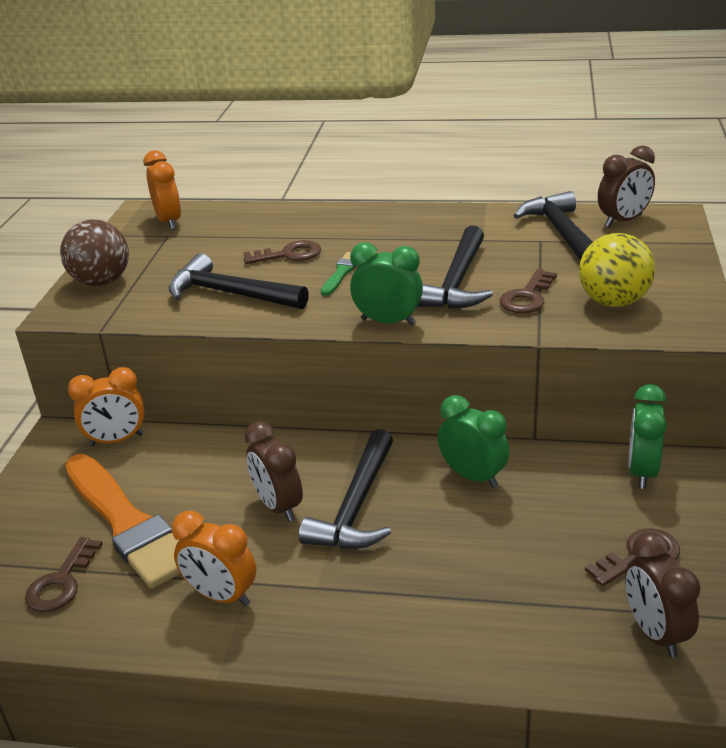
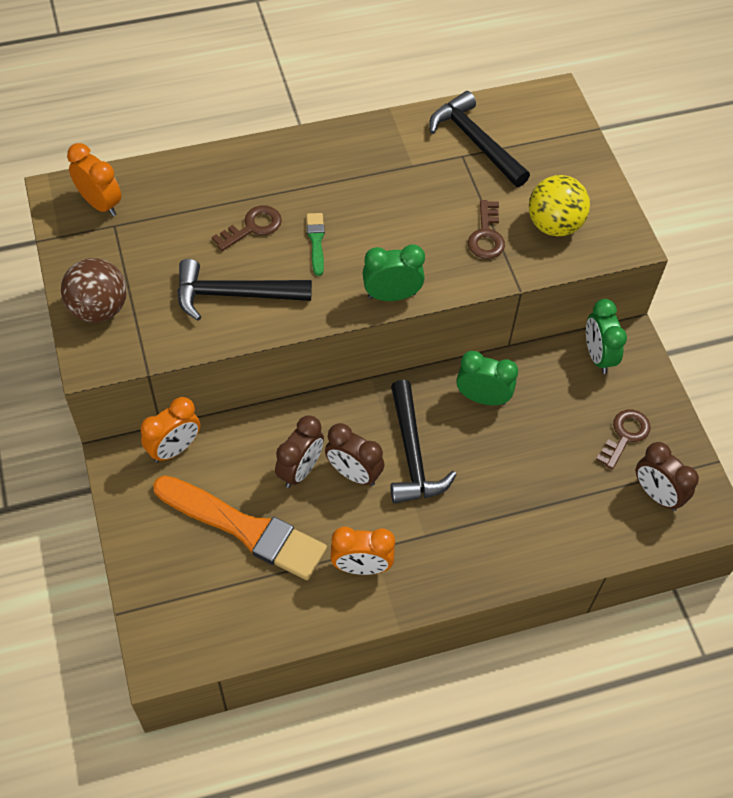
camera: 30 degrees left, 25 degrees up
(62, 582) = (233, 598): brown key -> none
(457, 282) = (421, 230): black hammer -> none
(623, 221) = (518, 112): brown clock -> brown clock (300, 470)

